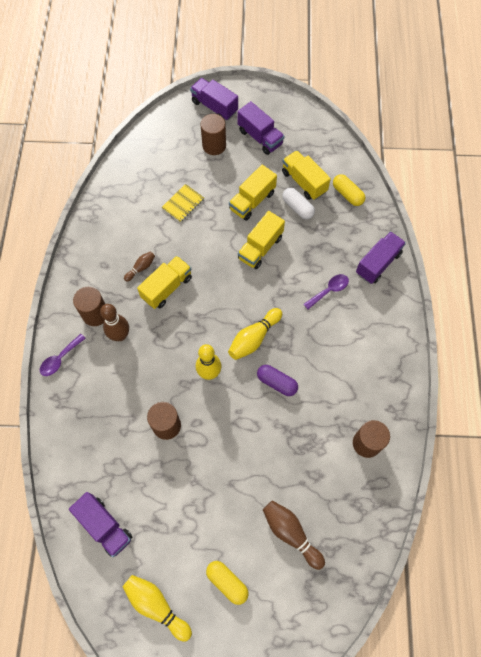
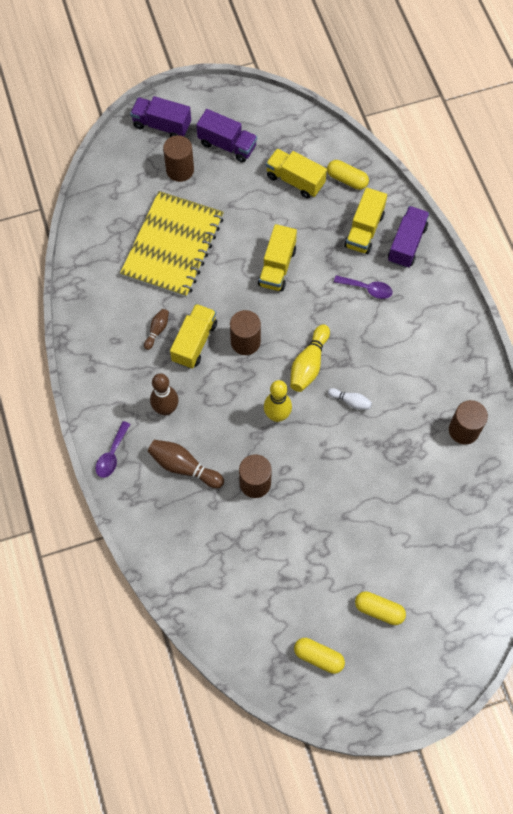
camera: 20 degrees left, 0 degrees up
(95, 314) = (129, 395): brown cylinder -> brown cylinder (245, 342)
(104, 526) = (234, 602): purple truck -> none
(156, 605) = (318, 657): yellow bowling pin -> yellow capsule
(183, 204) = (173, 246): yellow notebook -> yellow notebook, size x2.39
(252, 201) = (247, 219): yellow truck -> yellow truck (364, 230)
(277, 383) = (350, 401): purple capsule -> white bowling pin
(291, 533) = (422, 542): brown bowling pin -> brown bowling pin (184, 467)
(297, 208) = (299, 211): white capsule -> none
(329, 290) = (367, 289): purple spoon -> purple spoon turned 75 degrees clockwise

